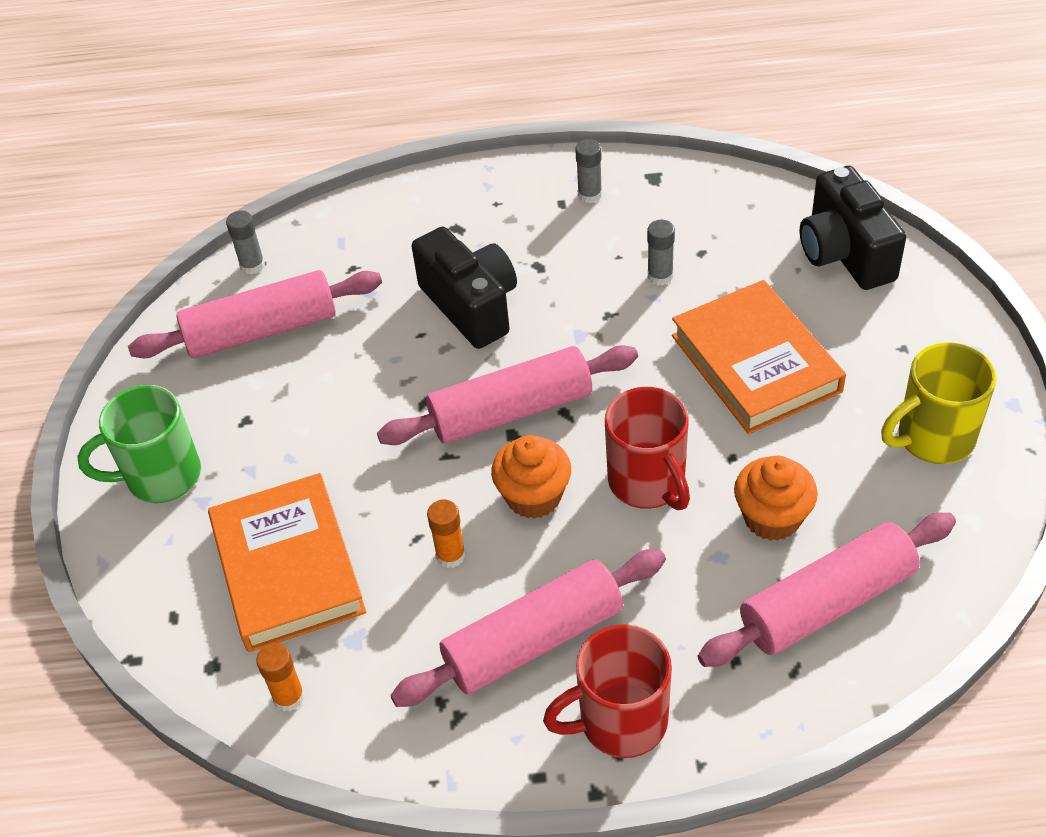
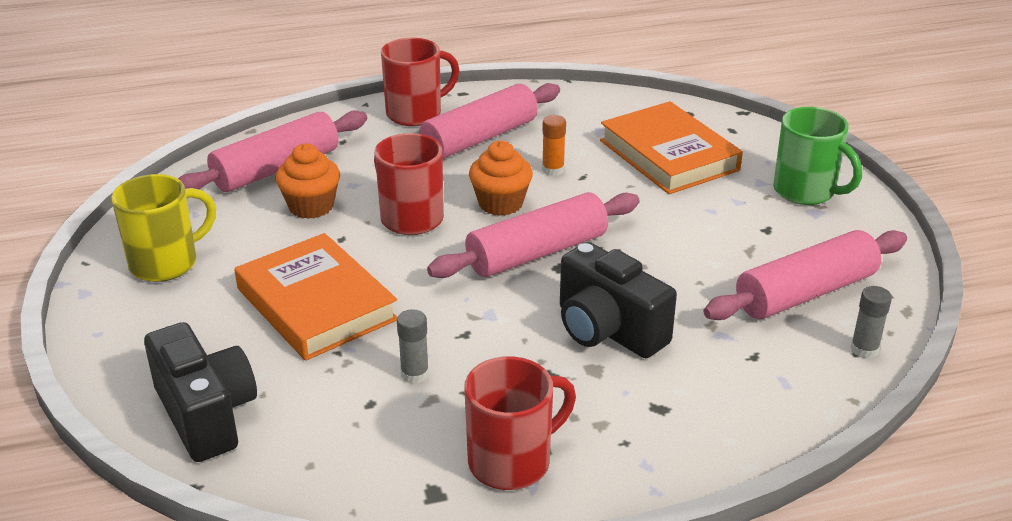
camera: 165 degrees right, 15 degrees down
(161, 477) = (806, 191): green mug -> green mug turned 75 degrees clockwise
(289, 697) = (629, 106): orange glue stick -> none
(589, 195) = (512, 461): grey glue stick -> red mug

